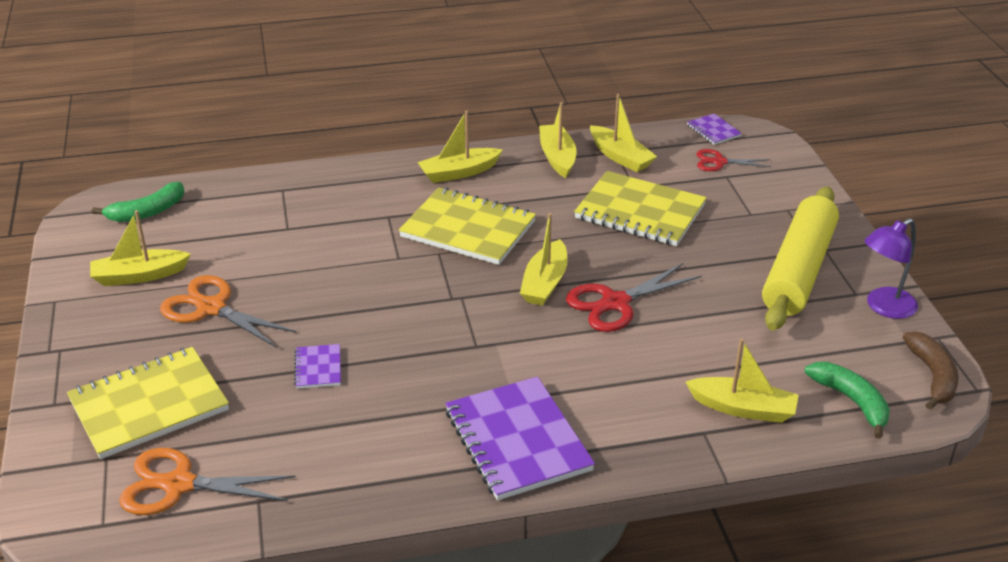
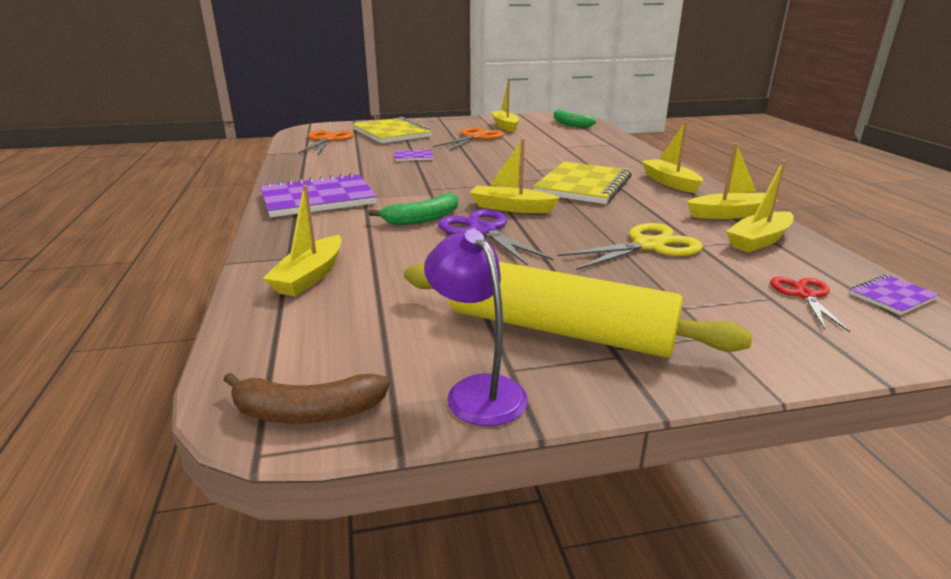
camera: 90 degrees right, 10 degrees down
(615, 303) = (483, 231): red scissors -> purple scissors
(640, 212) = (648, 246): yellow notebook -> yellow scissors
(851, 401) = (289, 338): green banana -> green banana (422, 219)

